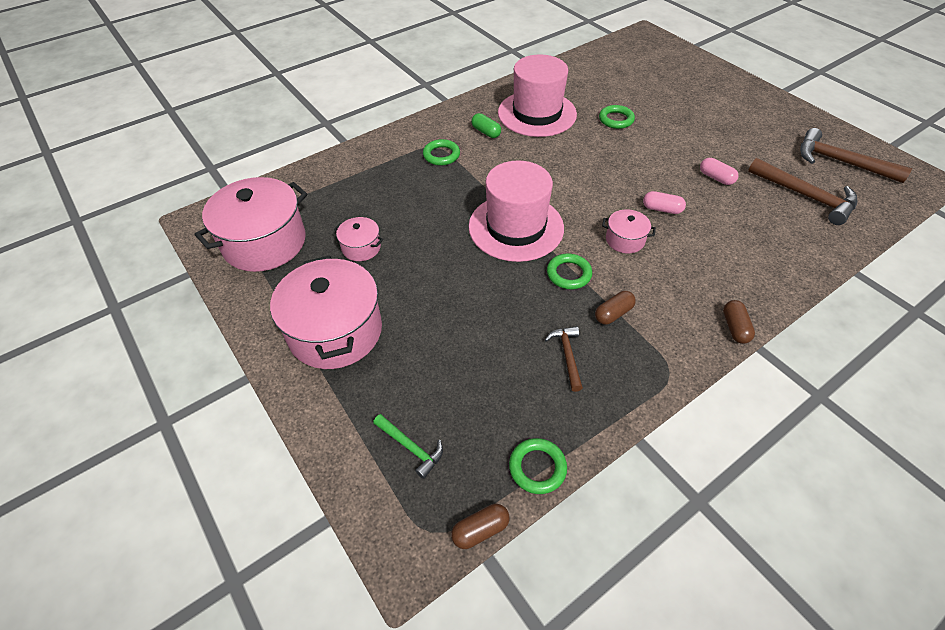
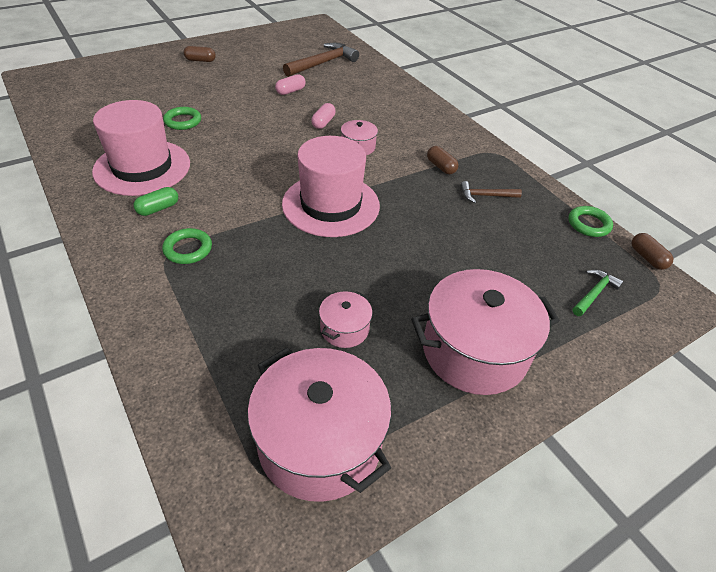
camera: 90 degrees left, 5 degrees down
(568, 274) = (396, 182): green ring -> none
(735, 327) = (451, 119): brown capsule -> brown capsule (200, 60)
(840, 162) = (288, 42): brown hammer -> none

